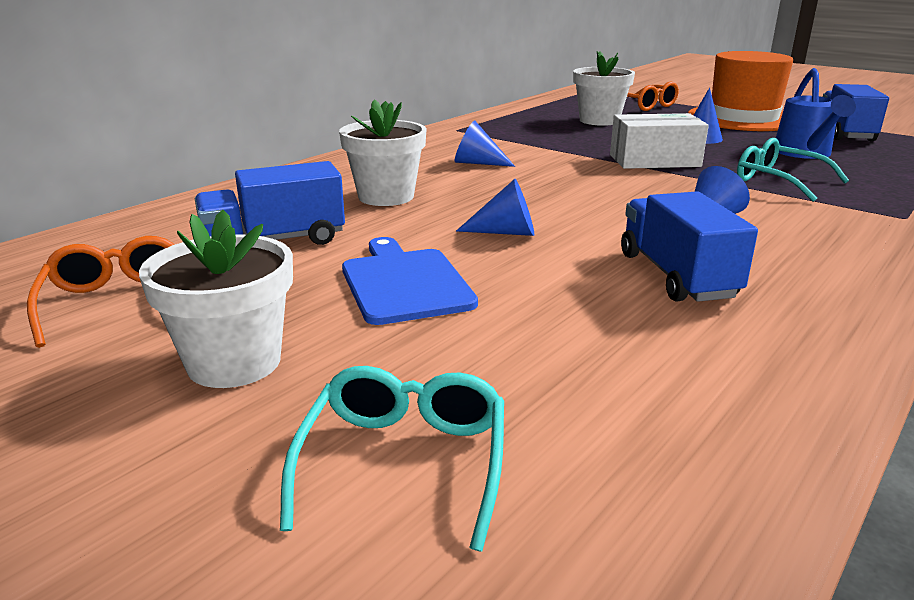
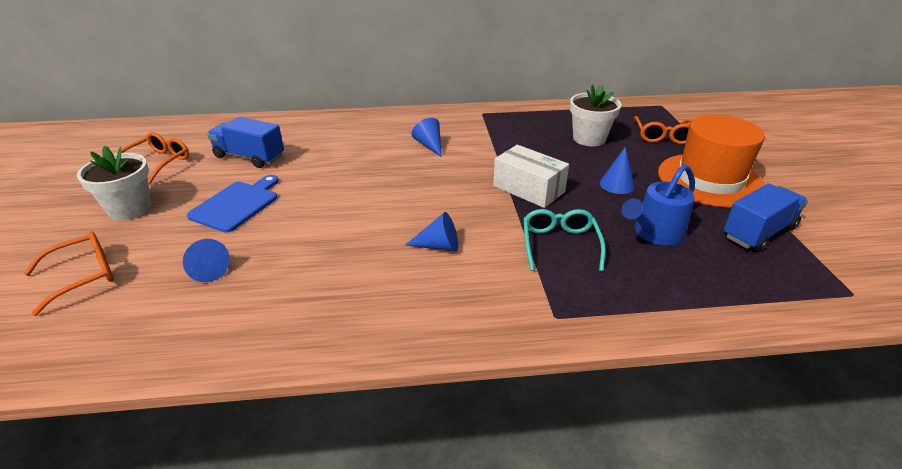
camera: 45 degrees right, 10 degrees up
(386, 196) = (339, 150): white flower pot -> none
(404, 462) = (83, 276): turquoise glasses -> orange glasses
(506, 232) = (330, 199): blue cone -> blue cone (207, 269)
(676, 276) = (328, 267): blue truck -> none

